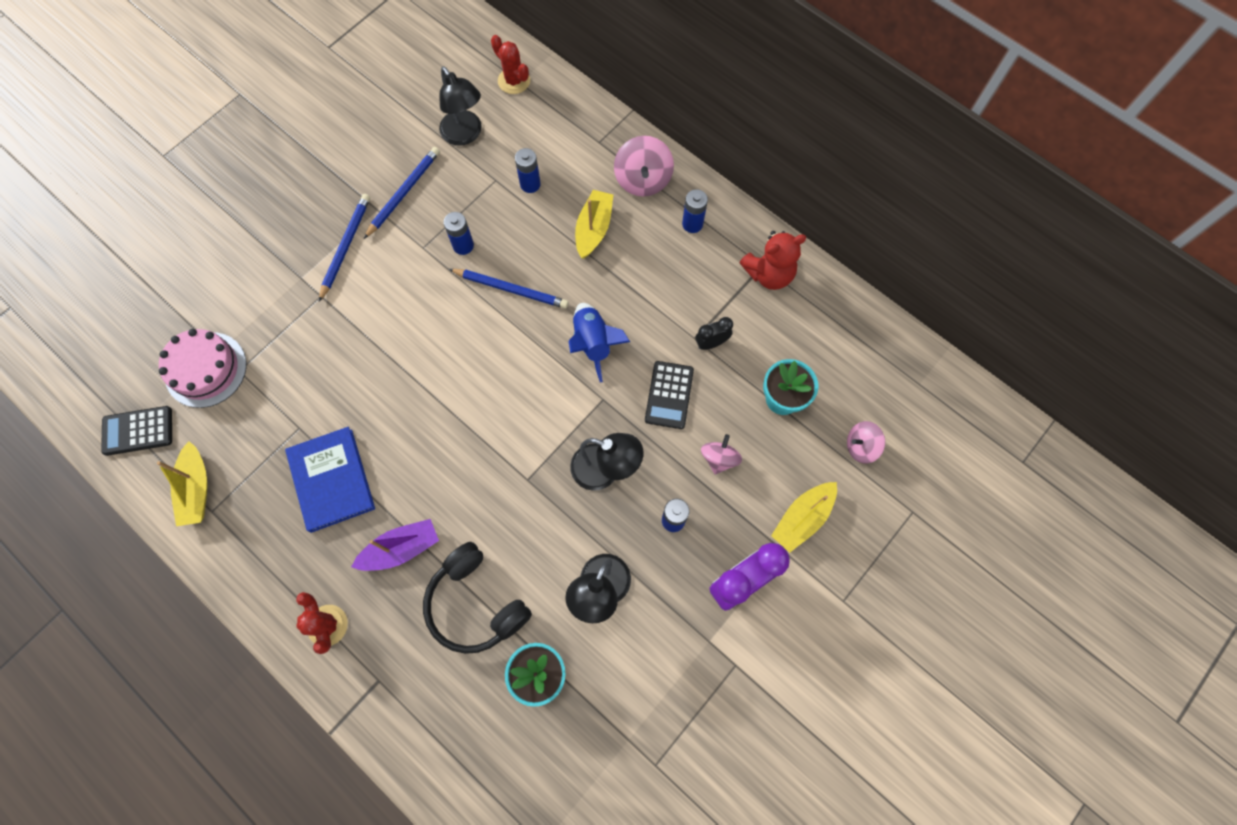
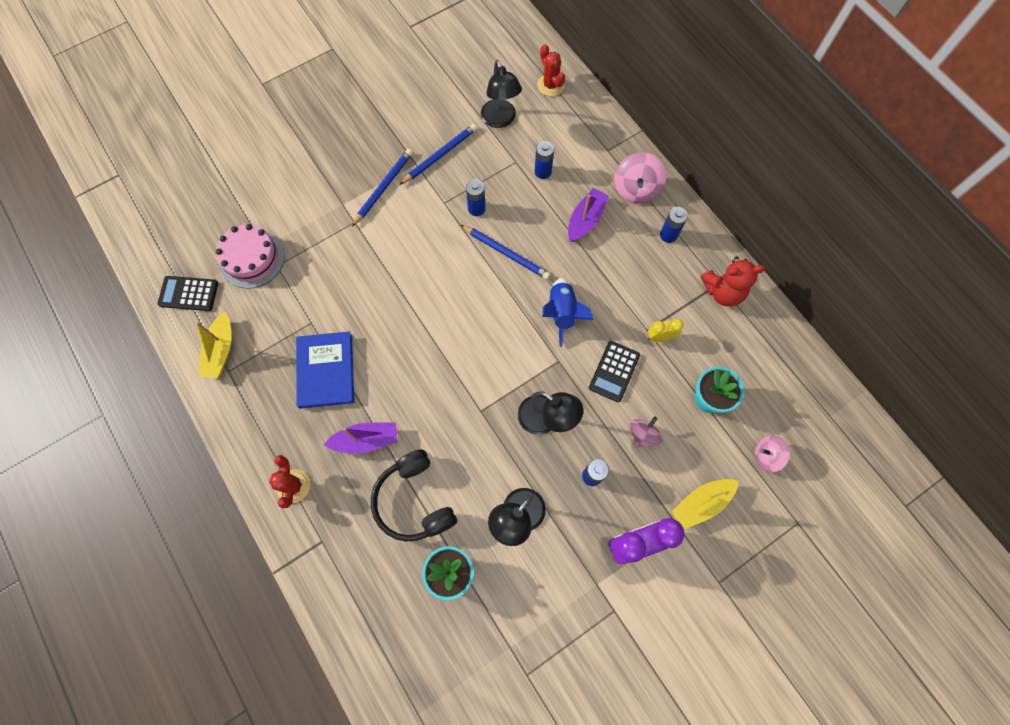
camera: 15 degrees right, 0 degrees up
(593, 229) = (585, 220): yellow boat -> purple boat
(711, 343) = (660, 337): black clock -> yellow clock

